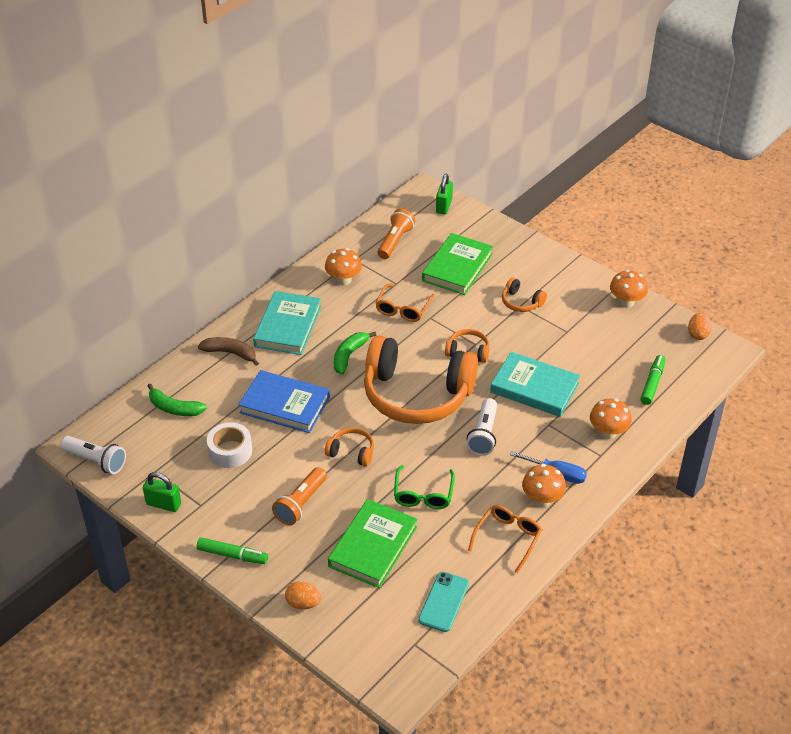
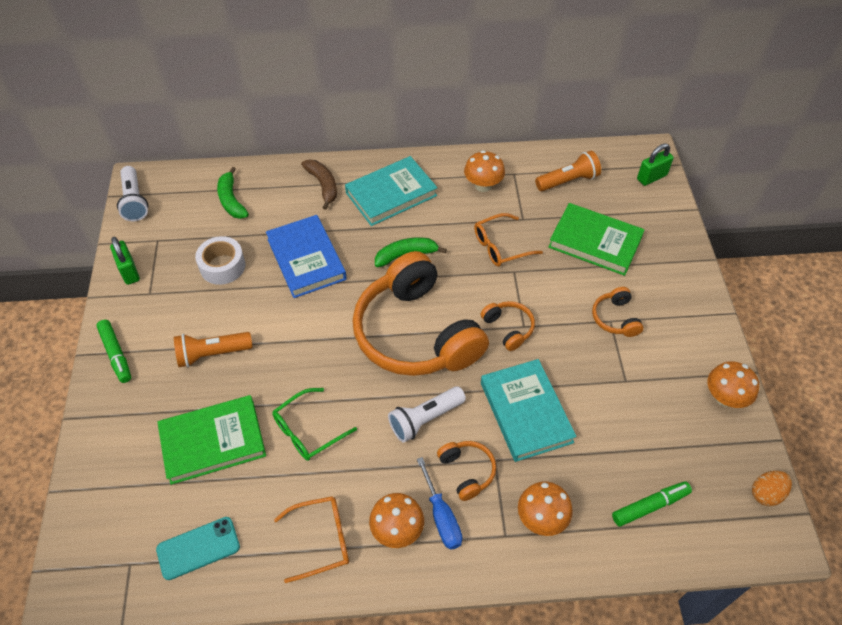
camera: 45 degrees right, 10 degrees up
(303, 603) = (106, 443): orange egg -> none
(351, 452) = (303, 342): orange headphones -> orange headphones (467, 471)
(457, 267) = (595, 242): green book -> green book turned 45 degrees clockwise

